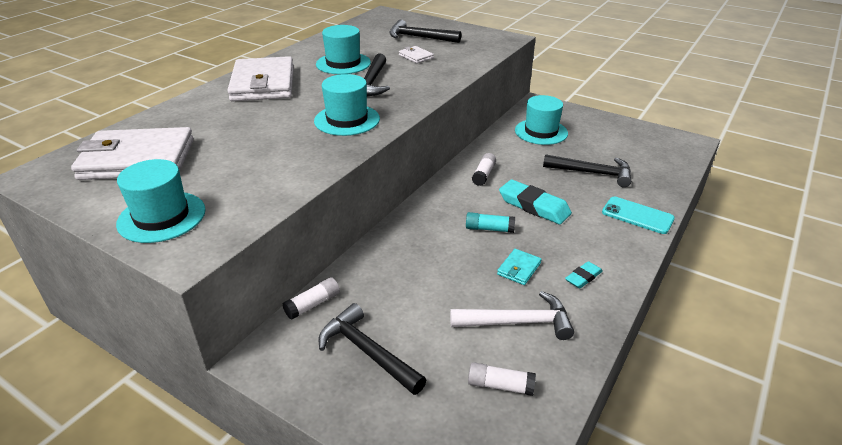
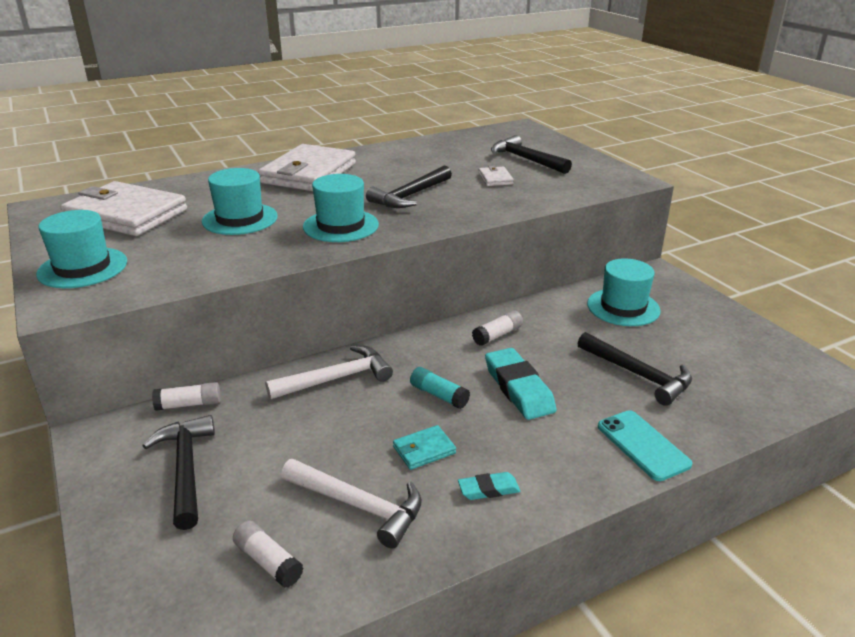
camera: 30 degrees right, 5 degrees down
(343, 63) = (409, 170): turquoise hat -> turquoise hat (240, 219)
(407, 243) = (337, 378): none -> white hammer

